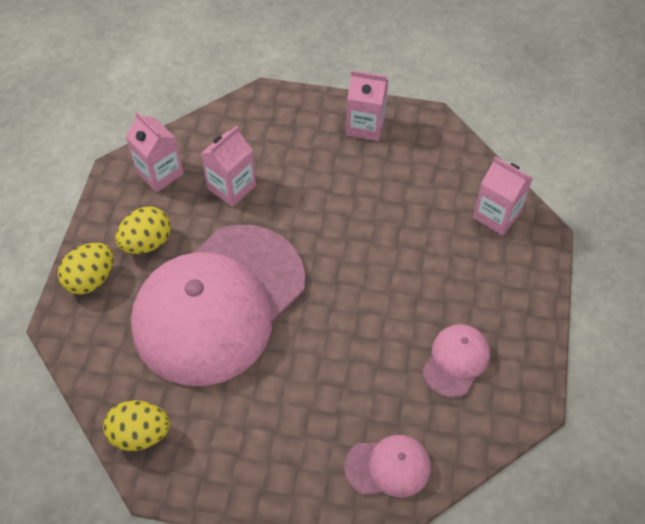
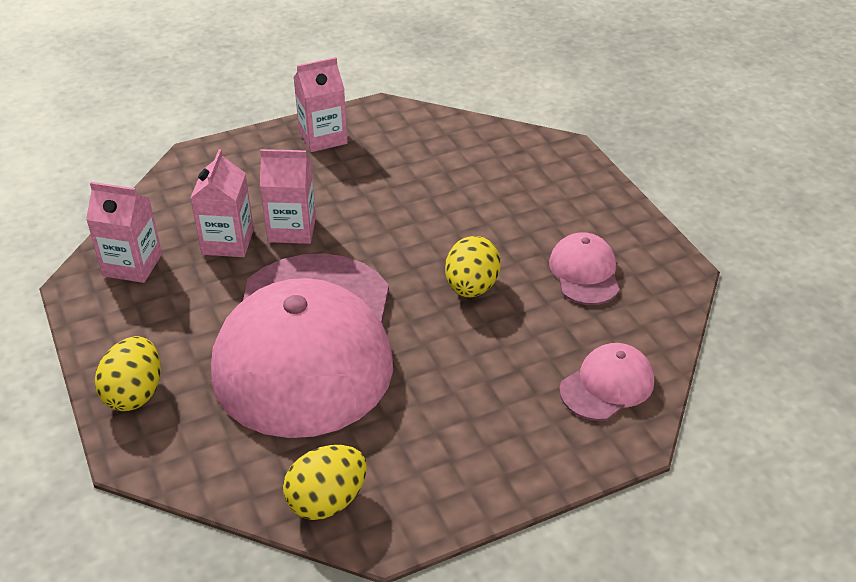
camera: 35 degrees left, 15 degrees down
(147, 243) = (173, 330): yellow egg -> yellow egg (471, 287)
(496, 215) = (511, 151): pink carton -> pink carton (292, 229)

